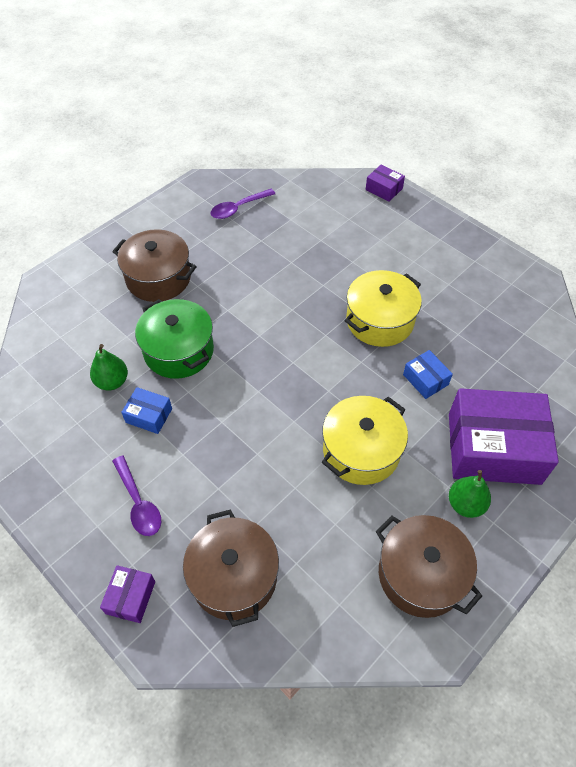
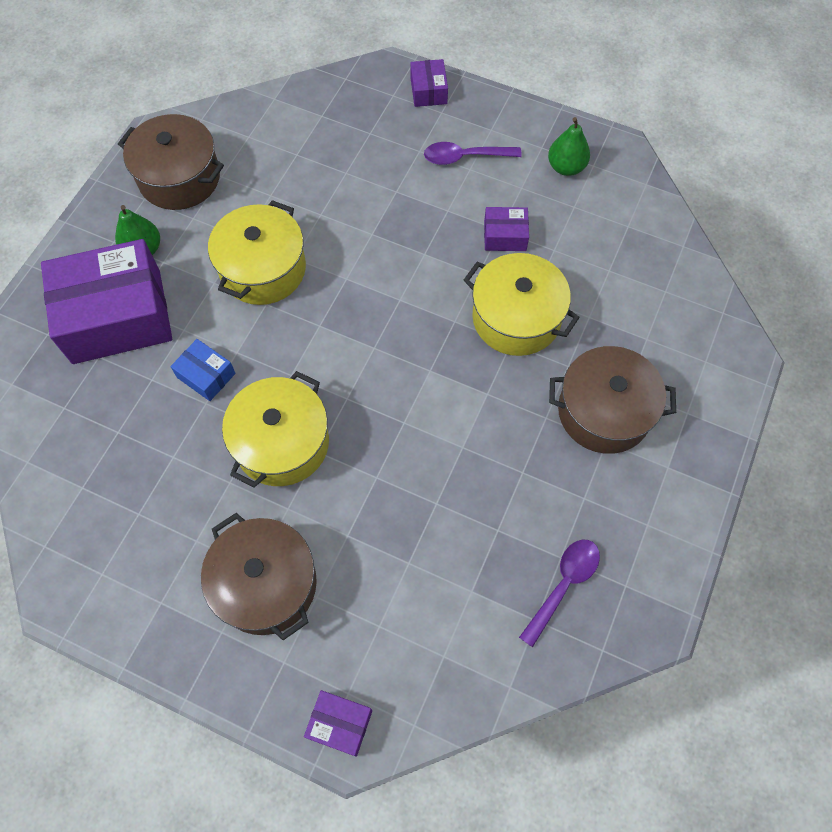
camera: 160 degrees right, 10 degrees up
(112, 381) = (568, 258): green pear -> green pear (566, 167)
(138, 502) = (465, 157): purple spoon -> purple spoon turned 45 degrees counterclockwise
(149, 415) = (505, 236): blue box -> purple box
(179, 351) = (516, 318): green pot -> yellow pot
(234, 577) = (348, 129): brown pot -> brown pot (266, 584)

